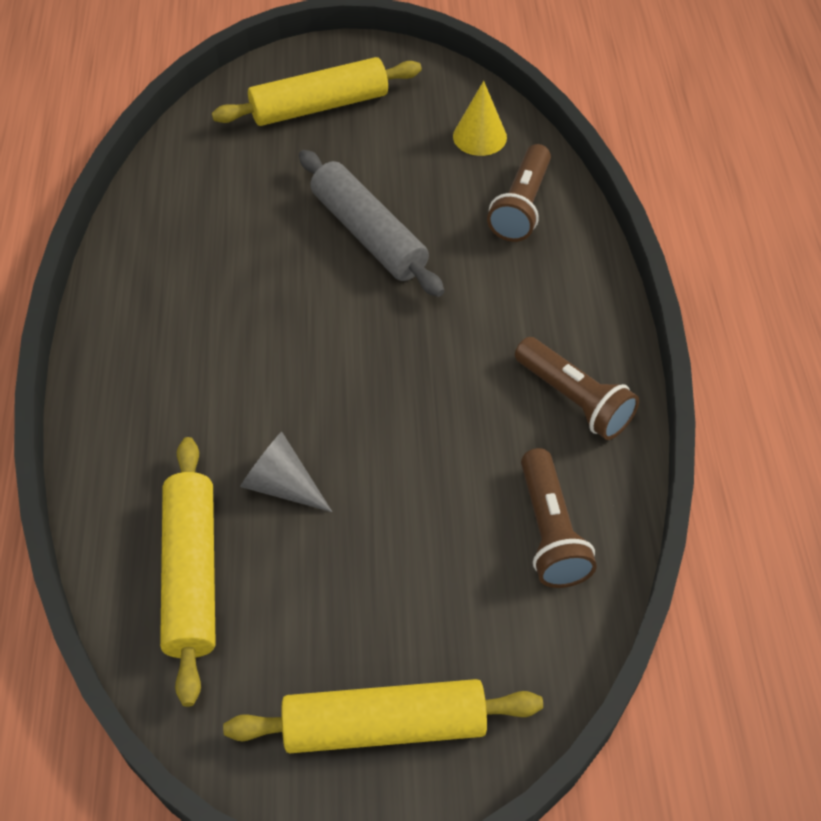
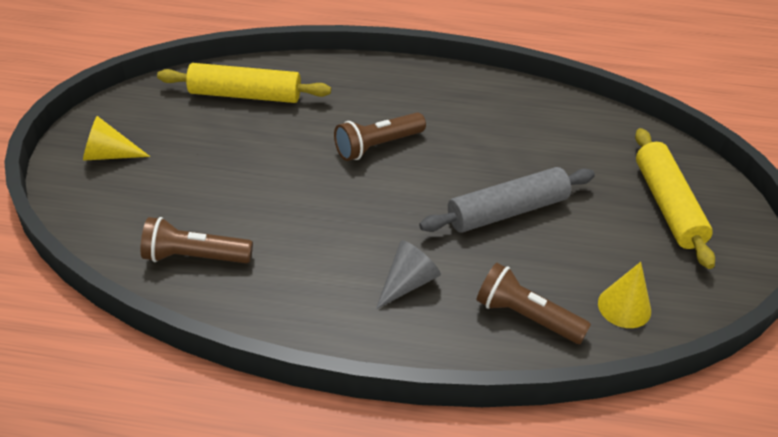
camera: 100 degrees right, 10 degrees down
(282, 485) = (290, 136): grey cone -> grey cone (407, 283)
(384, 725) = (109, 155): yellow rolling pin -> yellow cone
(574, 399) = (302, 300): brown flashlight -> brown flashlight (377, 146)

